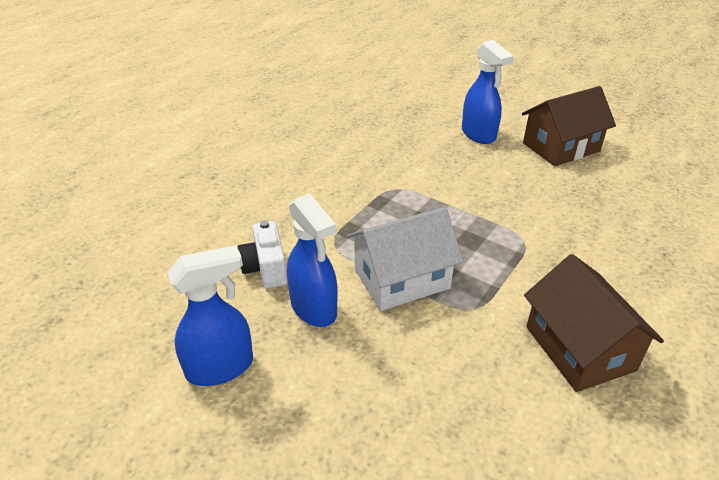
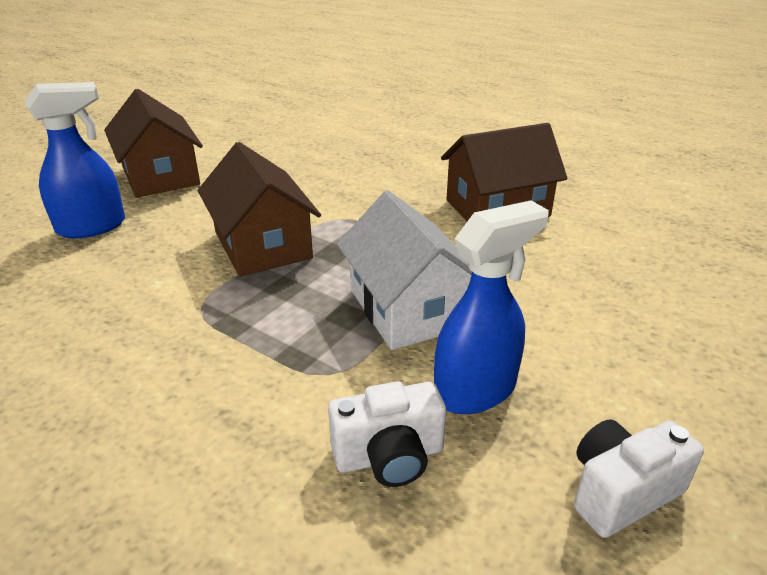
camera: 90 degrees left, 5 degrees down
(221, 367) = (621, 492): blue spray bottle -> white camera
(472, 205) = (262, 245): none -> brown house

